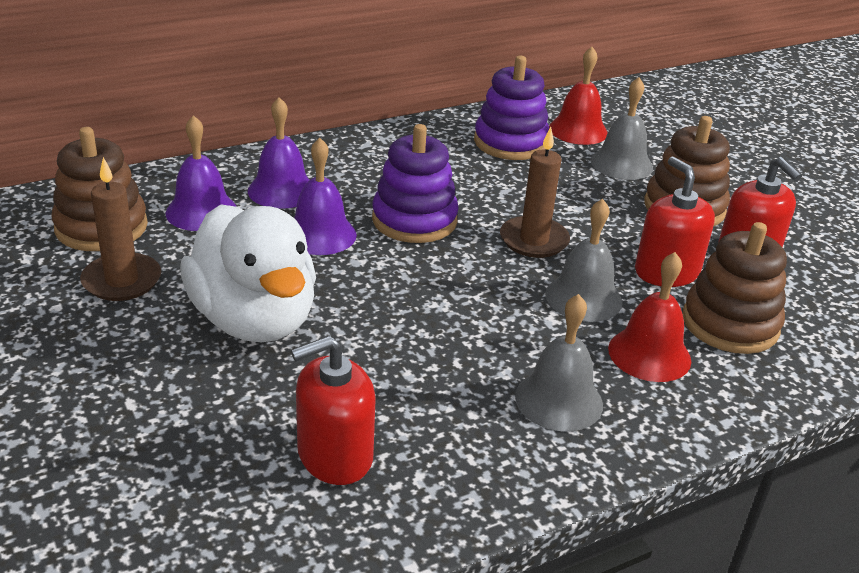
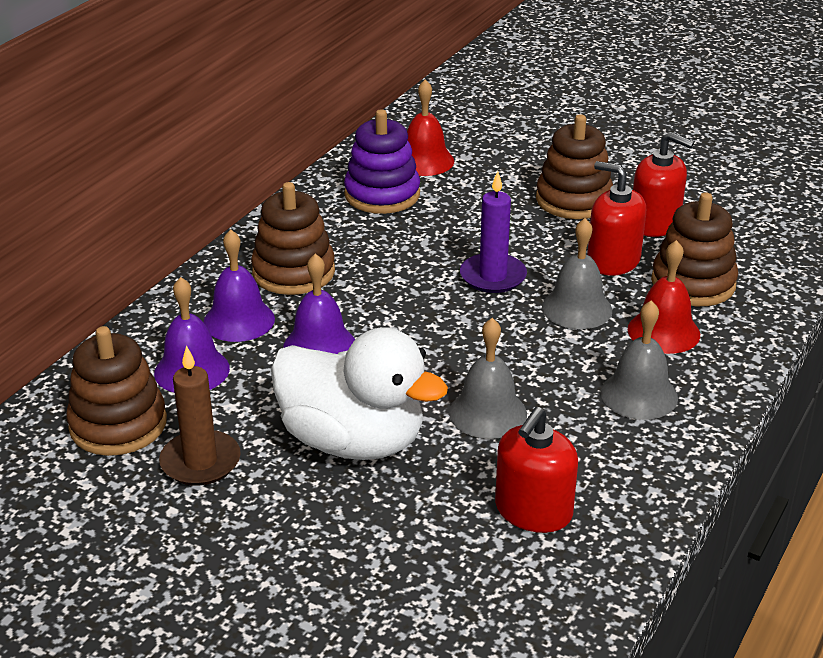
camera: 30 degrees left, 0 degrees up
(367, 172) = (293, 272): none -> brown stacking toy
(414, 220) = (382, 299): purple stacking toy -> none
(534, 240) = (493, 276): brown candle -> purple candle
(621, 164) = (489, 179): grey bell -> grey bell (488, 413)

